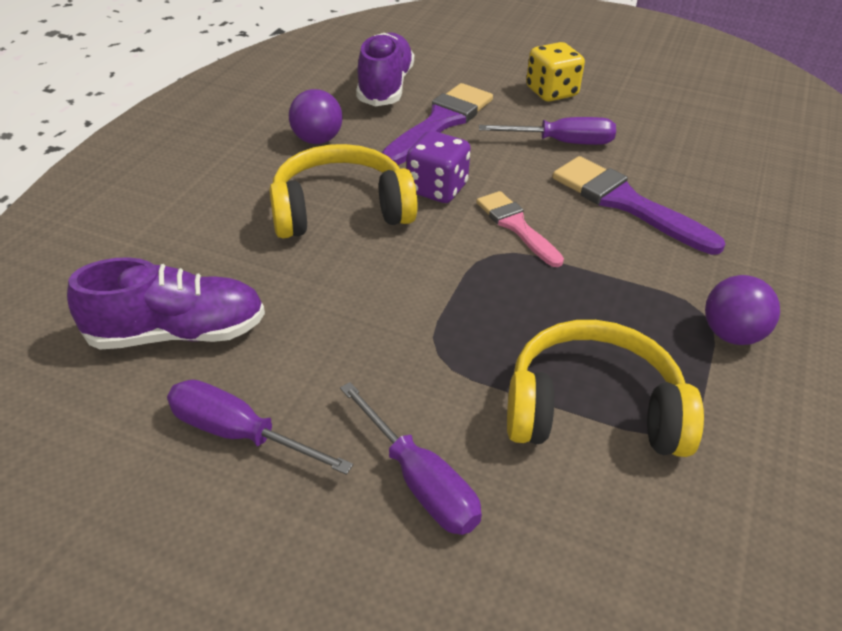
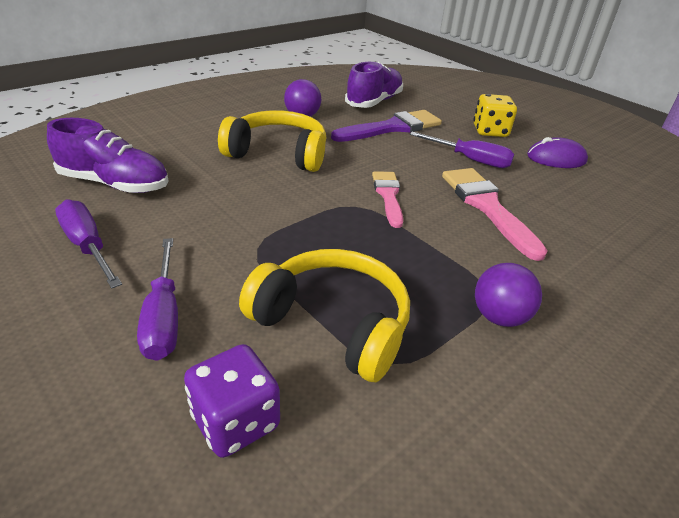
camera: 25 degrees right, 5 degrees down
(437, 189) = (353, 160): purple dice -> purple dice (235, 421)
(626, 203) = (487, 207): purple brush -> pink brush
(645, 110) = (556, 158): none -> purple mouse

